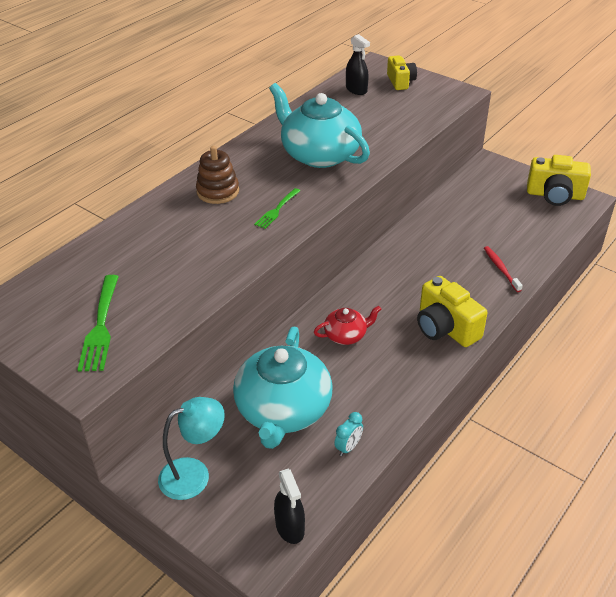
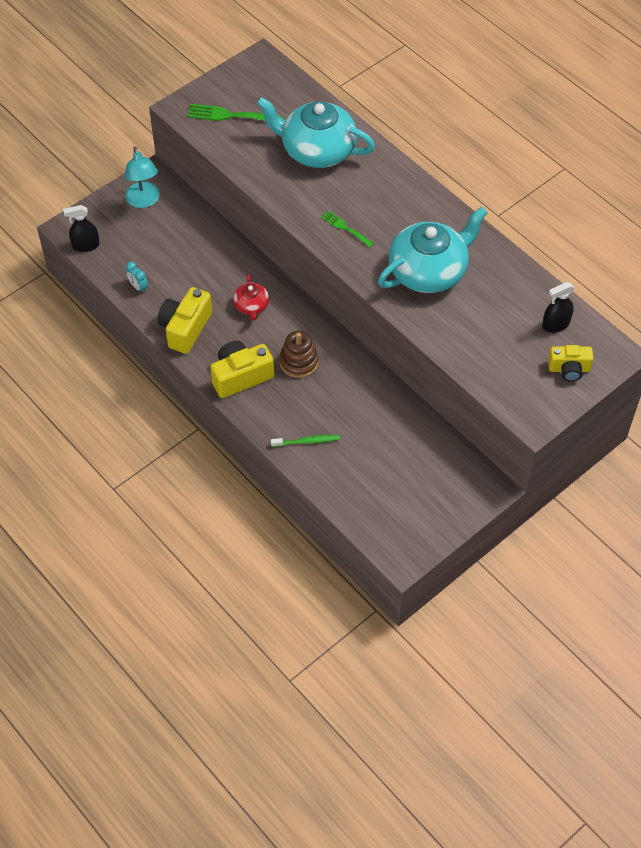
camera: 100 degrees right, 15 degrees up
(218, 191) = (383, 191): brown stacking toy -> brown stacking toy (299, 362)
(283, 410) = (184, 255): turquoise teapot -> turquoise teapot (317, 150)
(501, 269) = (306, 441): red toothbrush -> green toothbrush
(555, 195) = (416, 531): yellow camera -> yellow camera (185, 328)

